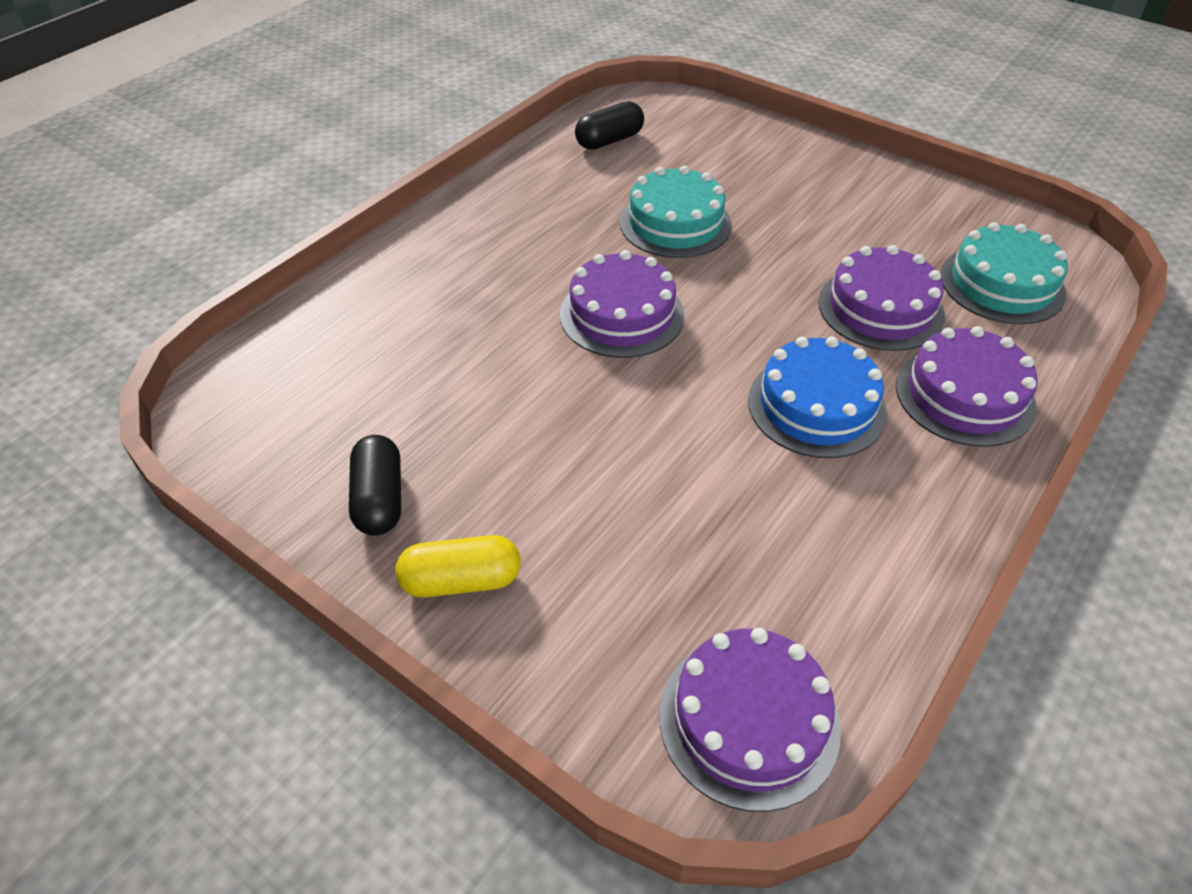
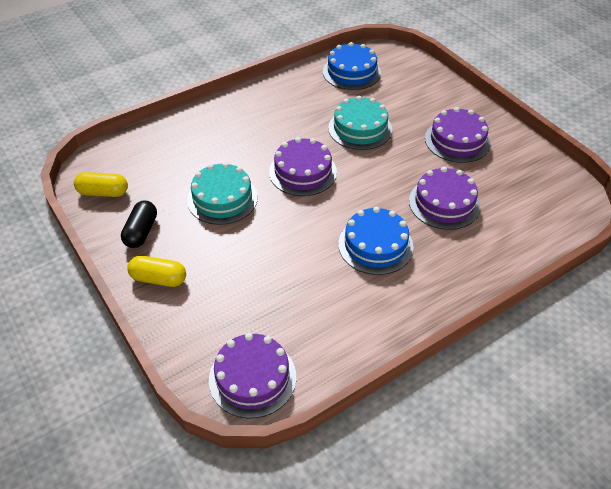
camera: 20 degrees right, 0 degrees up
(265, 444) = (103, 192): none -> yellow capsule
(609, 140) = (351, 72): black capsule -> blue cake
(964, 395) = (459, 261): purple cake -> purple cake (457, 140)
(1002, 284) = (524, 207): turquoise cake -> turquoise cake (222, 198)

